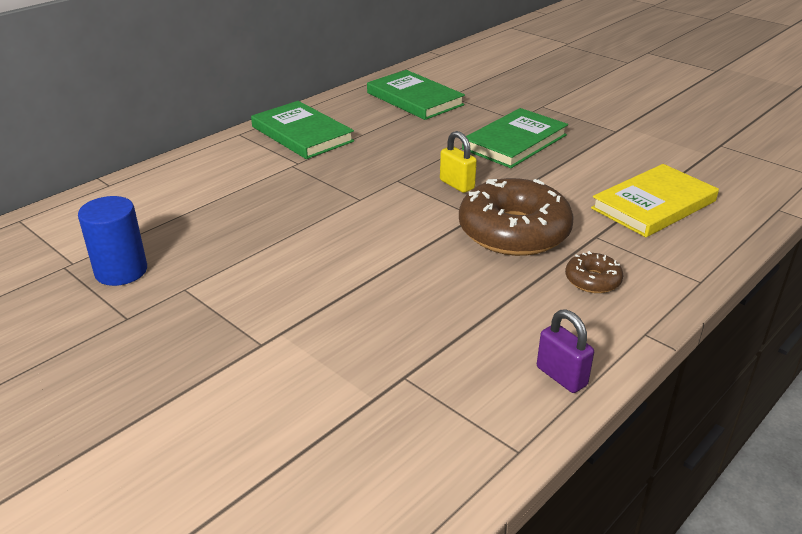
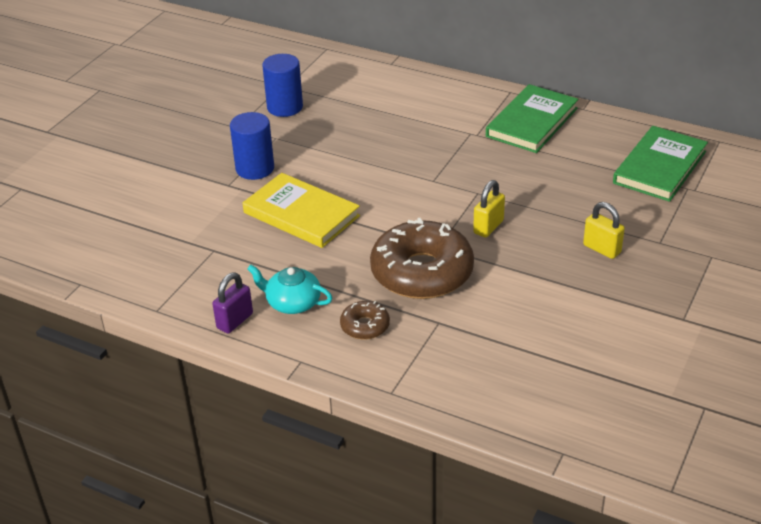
camera: 75 degrees right, 5 degrees up
(242, 315) = (255, 169): none -> blue cylinder
(515, 142) = (602, 249): green book -> yellow padlock
(538, 324) = (292, 302): none -> turquoise teapot
(653, 205) = (520, 356): yellow book -> yellow book (301, 214)

